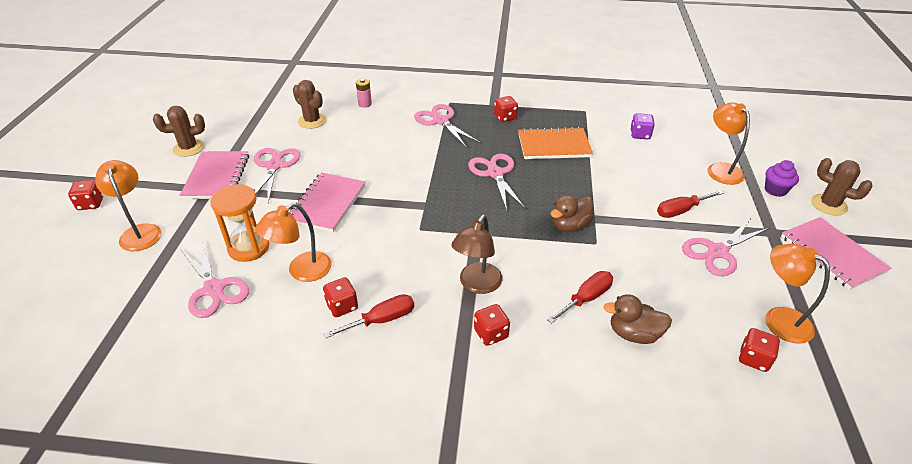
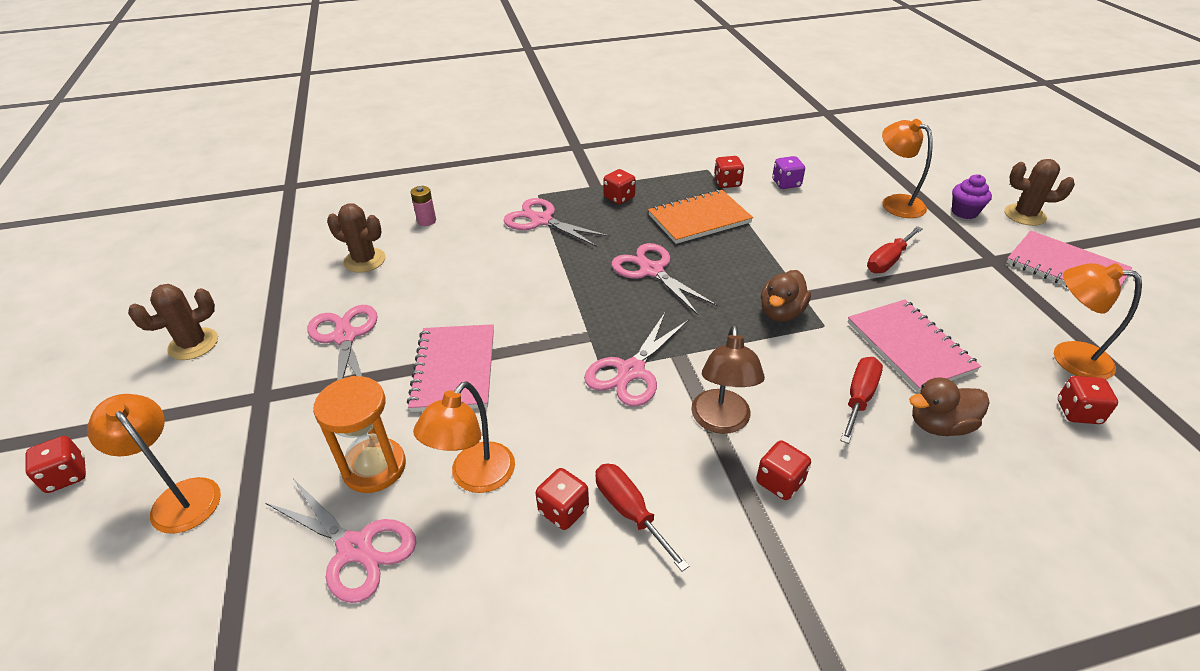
camera: 20 degrees left, 0 degrees up
(217, 177) = (264, 375): pink notebook -> pink notebook (909, 347)
(382, 320) = (630, 511): red screwdriver -> red screwdriver turned 75 degrees counterclockwise
(593, 124) = (727, 183): none -> red dice
(717, 252) = (957, 298): pink scissors -> pink scissors (631, 371)

